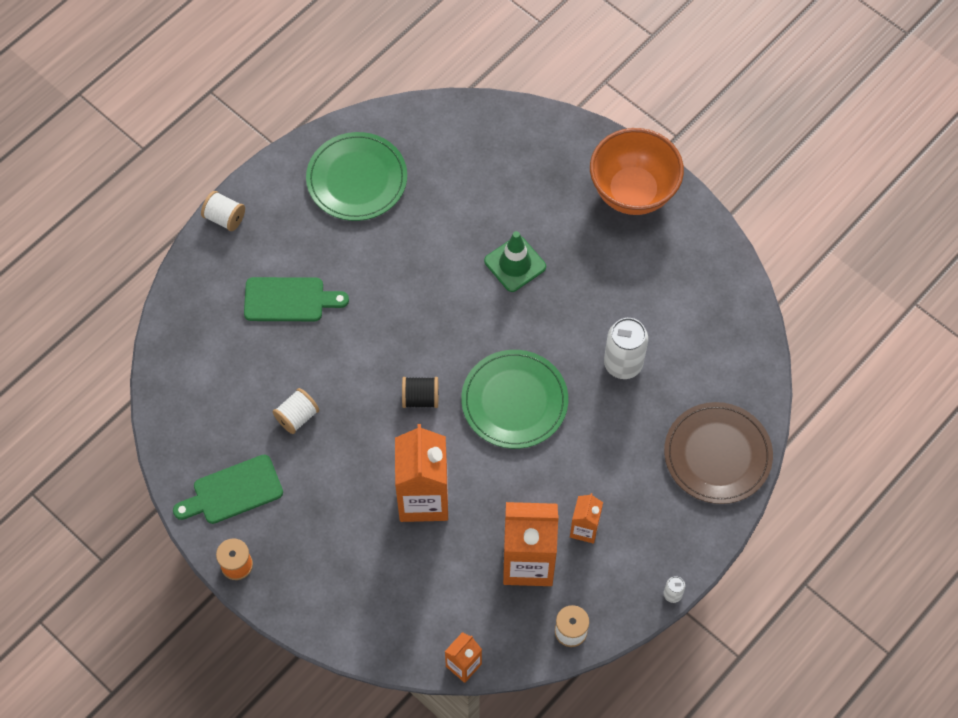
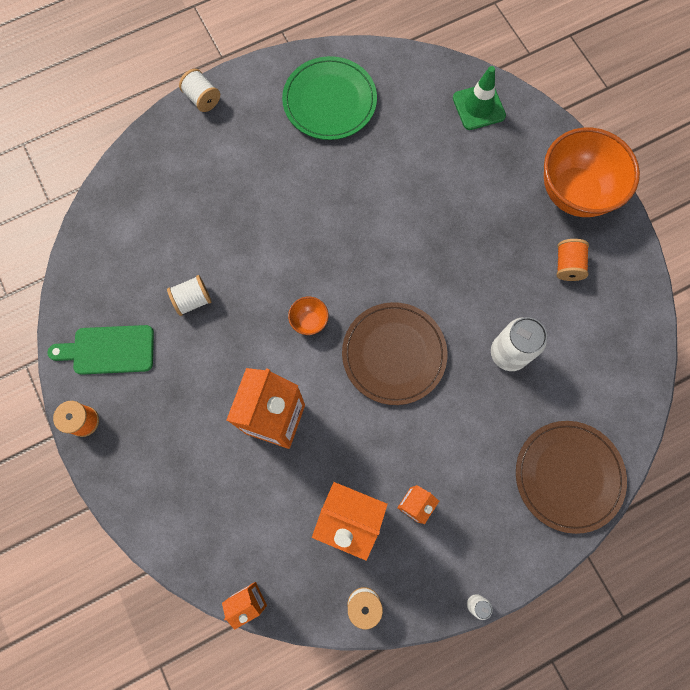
camera: 20 degrees right, 10 degrees up
(289, 300) = (228, 190): green cutting board -> none
(420, 398) = (309, 321): black spool -> orange bowl
(514, 401) = (394, 354): green plate -> brown plate
(515, 264) = (441, 224): green traffic cone -> green traffic cone (478, 107)
(650, 263) = (567, 265): none -> orange spool

